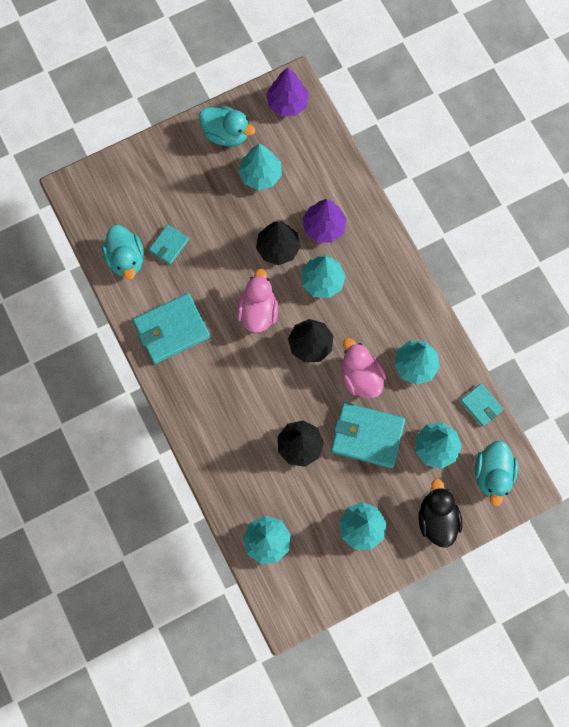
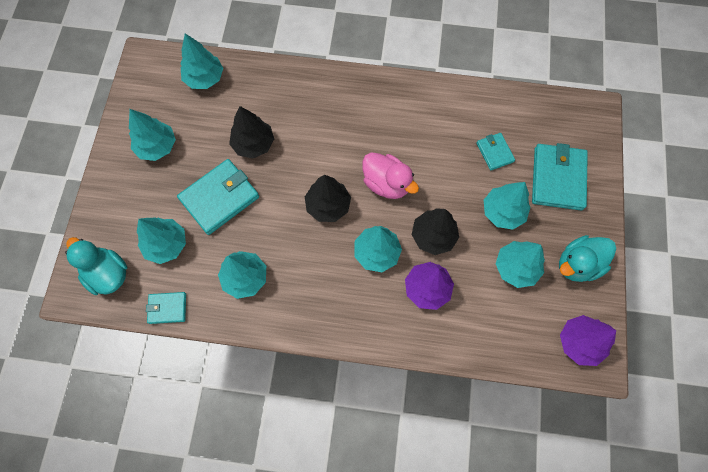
camera: 125 degrees right, 5 degrees down
(126, 259) = (503, 114): turquoise duck -> none
(172, 329) = (418, 112): turquoise wallet -> turquoise wallet (558, 178)
(220, 209) = (503, 212): none -> turquoise tree
(360, 376) = (271, 226): pink duck -> none
(436, 518) = (114, 205): black duck -> none

